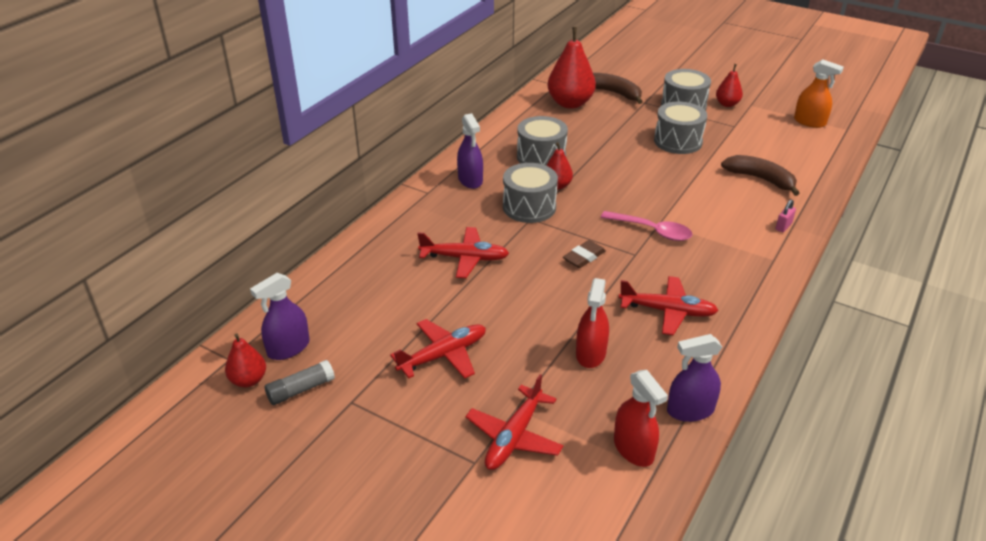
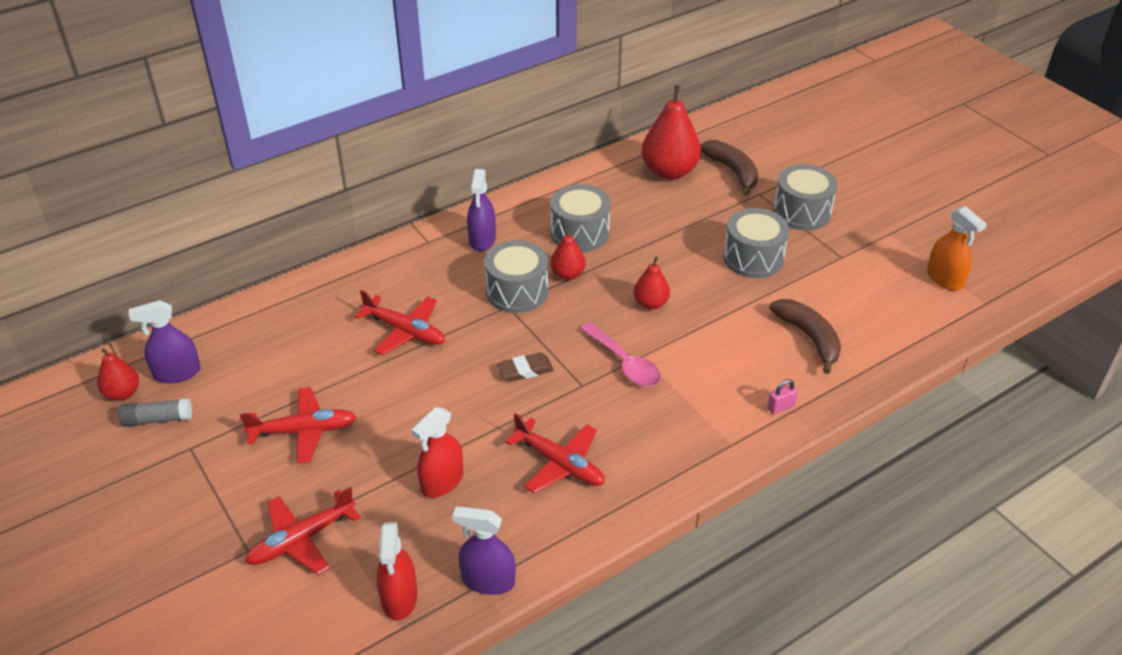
camera: 25 degrees right, 5 degrees up
(727, 104) = (859, 224): red pear -> red pear (650, 303)

